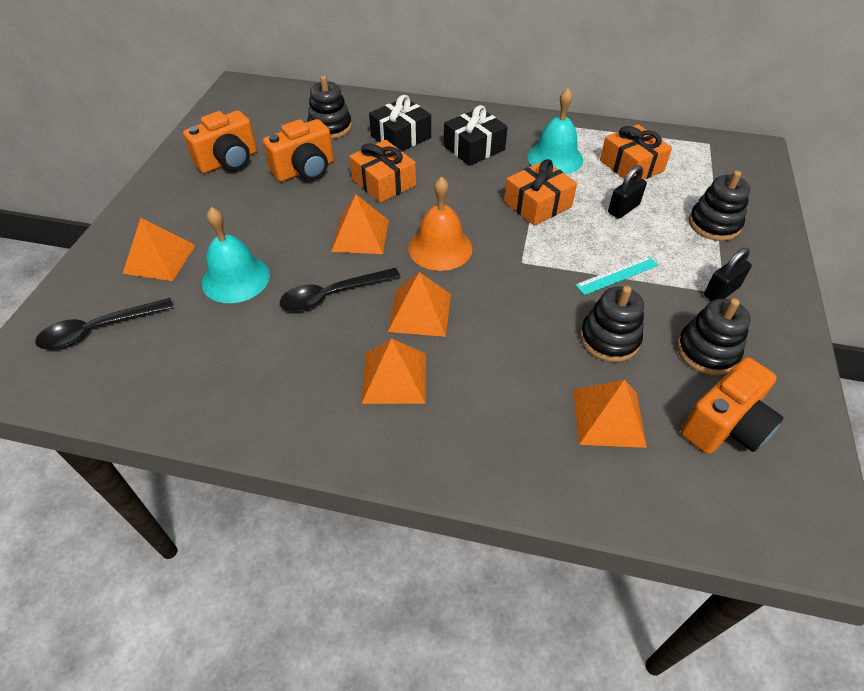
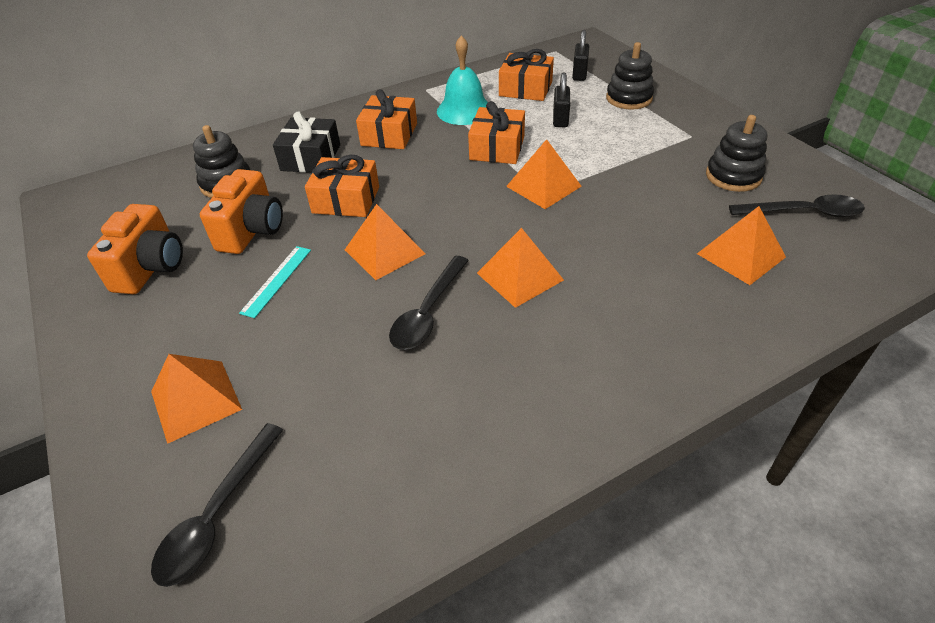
camera: 40 degrees left, 5 degrees down
(236, 278) = (312, 361): turquoise bell -> none
(394, 377) = (570, 336): orange pyramid -> orange pyramid (543, 186)
(440, 248) = (467, 220): orange bell -> none
(474, 148) = (389, 134): black gift -> orange gift
(609, 339) = (671, 206): black stacking toy -> none
(617, 275) = (617, 163): turquoise ruler -> turquoise ruler (277, 280)
(721, 291) = (690, 136): black padlock -> black padlock (579, 74)
(725, 426) = (803, 213): orange camera -> black spoon

